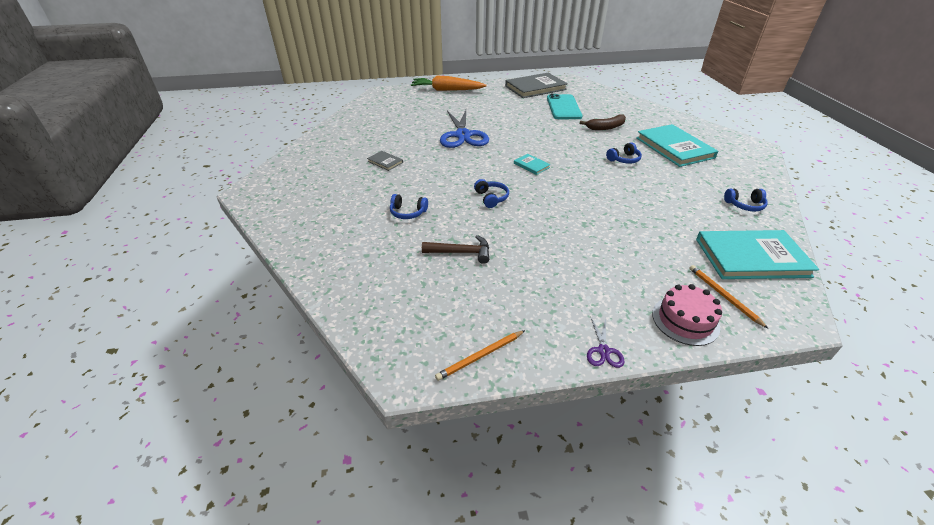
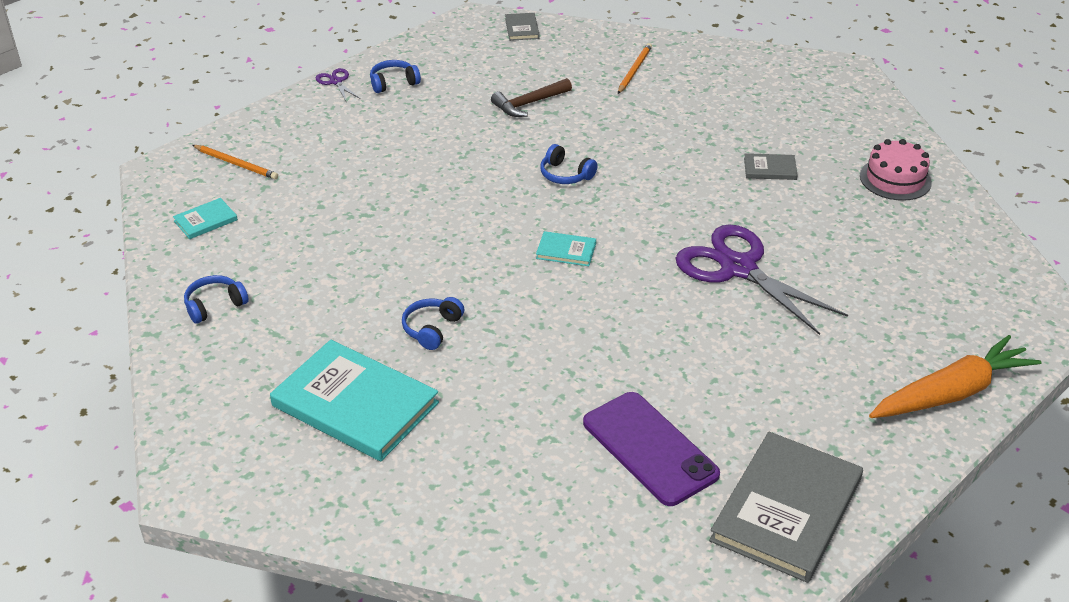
camera: 145 degrees right, 0 degrees up
(381, 334) = (522, 28): none -> grey book
(408, 212) = (637, 119): blue headphones -> blue headphones (393, 83)
(463, 135) = (738, 268): blue scissors -> purple scissors
(480, 356) = (431, 45): orange pencil -> orange pencil (634, 70)
(563, 107) = (649, 448): turquoise phone -> purple phone
(605, 127) = (515, 412): brown banana -> none
(685, 320) = (271, 128): pink cake -> pink cake (895, 179)
(751, 257) = (205, 220): turquoise book -> turquoise book, size x0.44

